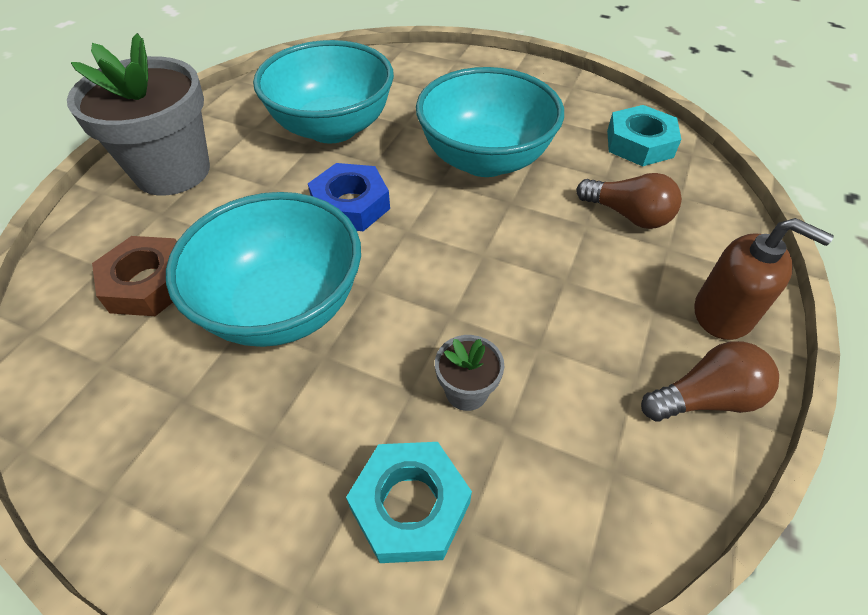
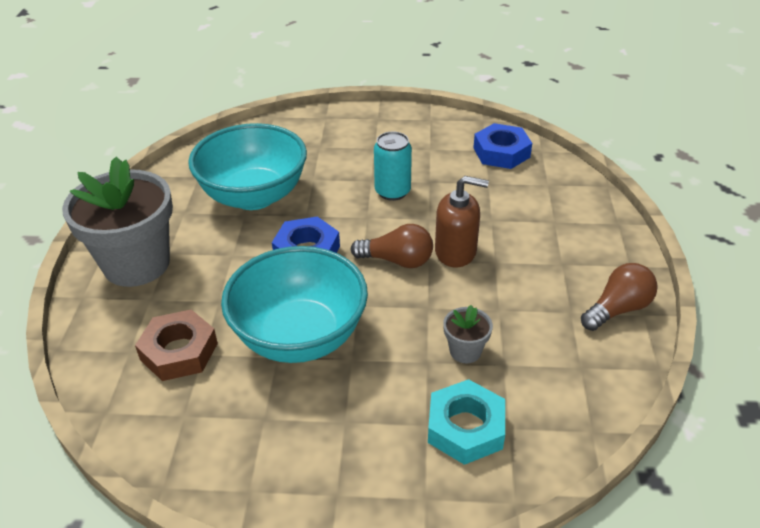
camera: 20 degrees left, 10 degrees down
(485, 159) = (392, 192): turquoise bowl -> turquoise can
(627, 215) = (516, 206): brown light bulb -> brown light bulb (397, 260)
(639, 143) = (501, 152): turquoise nut -> blue nut
(723, 313) = (607, 254): brown soap dispenser -> brown soap dispenser (456, 251)

